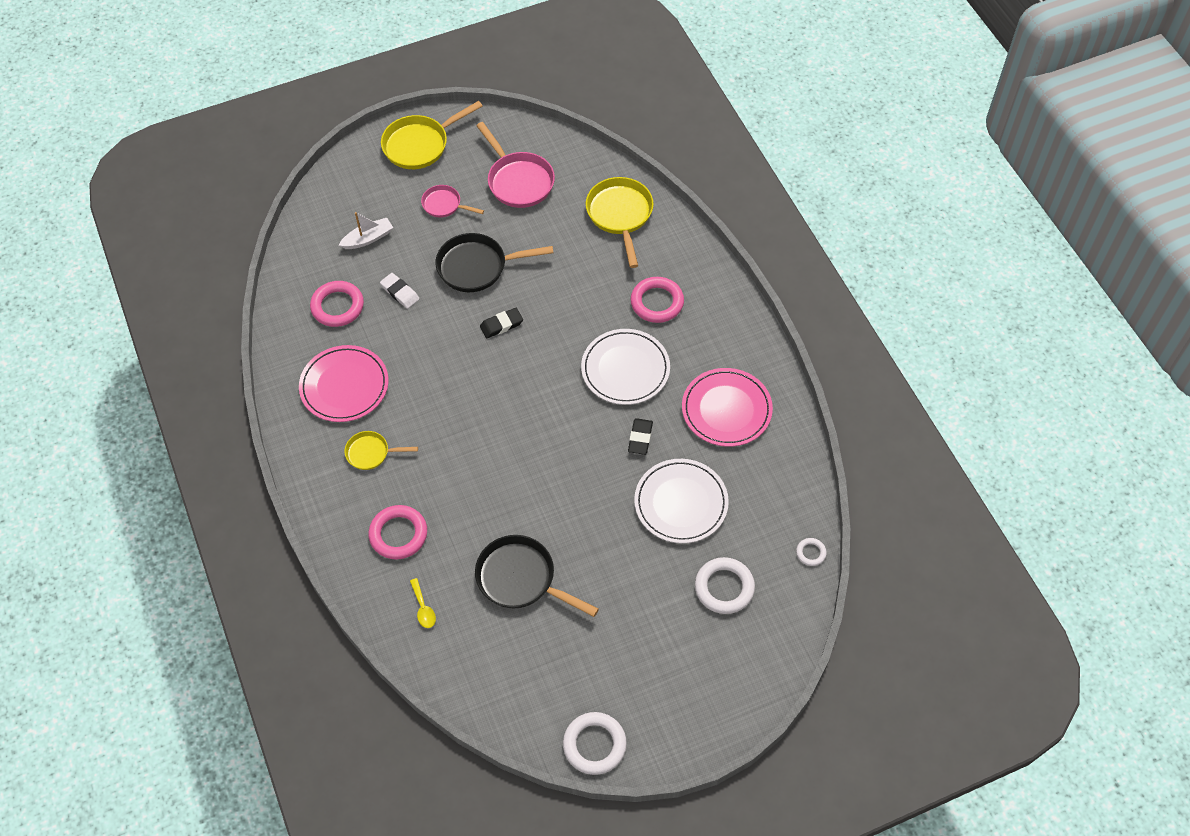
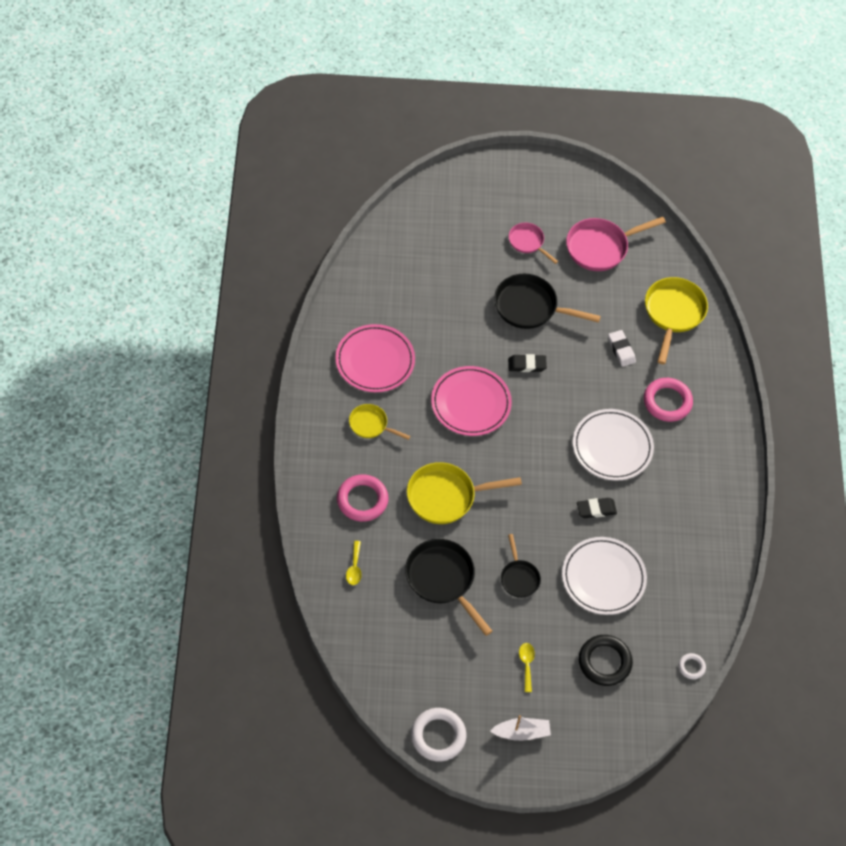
camera: 20 degrees right, 0 degrees up
(337, 306) = (399, 292): pink ring -> none
(368, 238) = (451, 245): white boat -> white boat (521, 732)
(400, 292) = (456, 302): white eraser -> white eraser (621, 350)
(420, 145) = (532, 181): yellow pan -> yellow pan (445, 496)
(518, 181) = (600, 247): pink pan -> pink pan turned 75 degrees clockwise
(597, 541) = (519, 578): none -> black pan
(640, 438) = (596, 509): black eraser -> black eraser turned 45 degrees clockwise
(648, 626) = (526, 664): none -> yellow spoon
(724, 587) = (604, 662): white ring -> black ring
(726, 409) = (681, 518): pink plate -> pink plate (471, 403)

